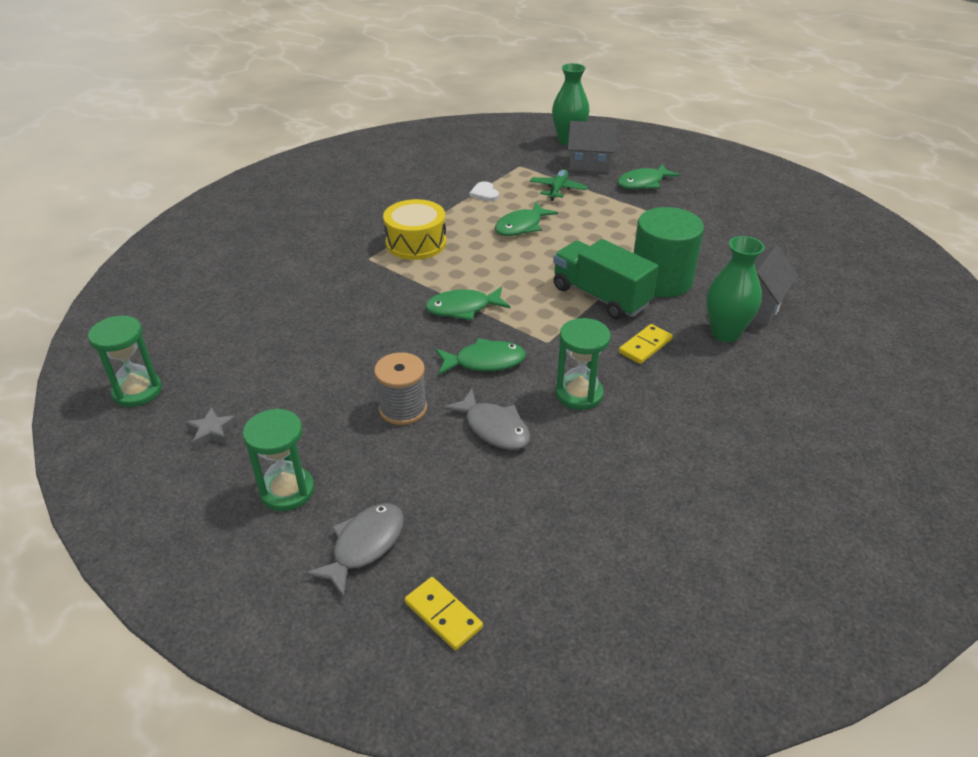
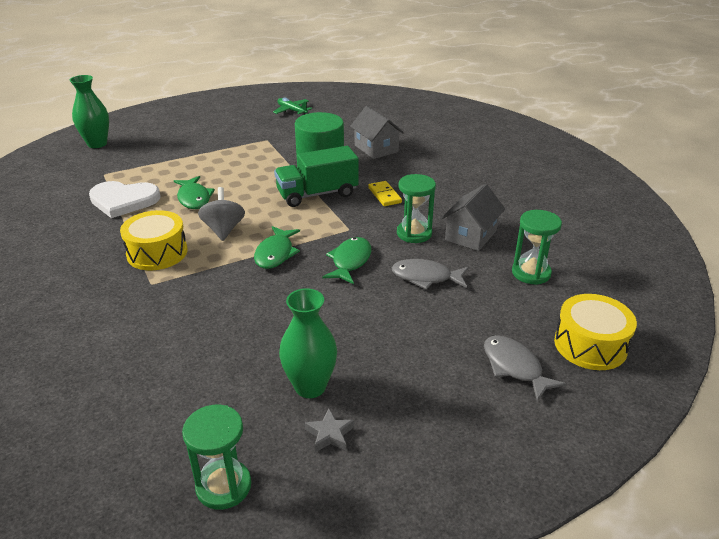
camera: 65 degrees left, 5 degrees down
(287, 490) = (435, 398): green hourglass -> green hourglass (531, 273)
(403, 409) = (376, 313): grey spool -> none
(443, 615) = (590, 345): yellow domino -> yellow drum
(480, 263) = (224, 230): none -> grey spinning top
(484, 193) = (123, 200): white heart -> white heart, size x2.14
(493, 428) = (426, 277): grey fish -> grey fish turned 150 degrees counterclockwise
(557, 190) = (162, 169): green plane -> green plane (292, 111)
(589, 163) = (144, 146): grey house -> grey house (471, 235)
(643, 183) = (199, 136): green fish -> none
(725, 333) = (394, 166): green vase -> green vase (310, 387)

